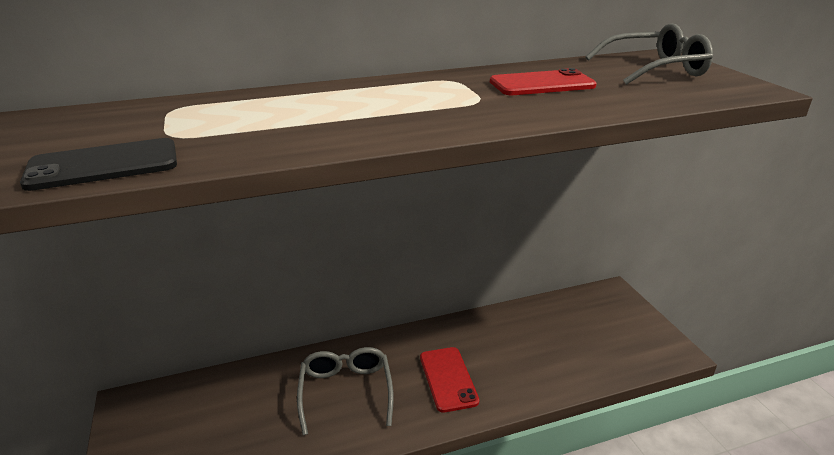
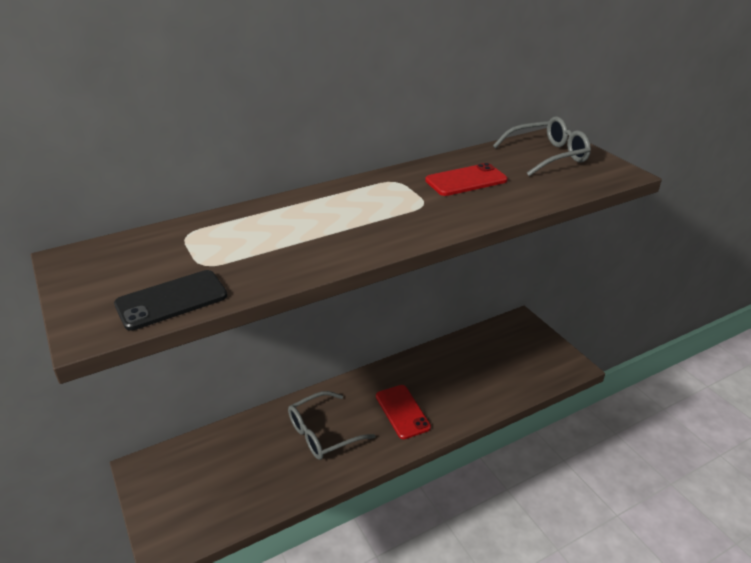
camera: 10 degrees left, 5 degrees up
(346, 392) = (323, 433): grey glasses -> grey glasses turned 105 degrees counterclockwise

